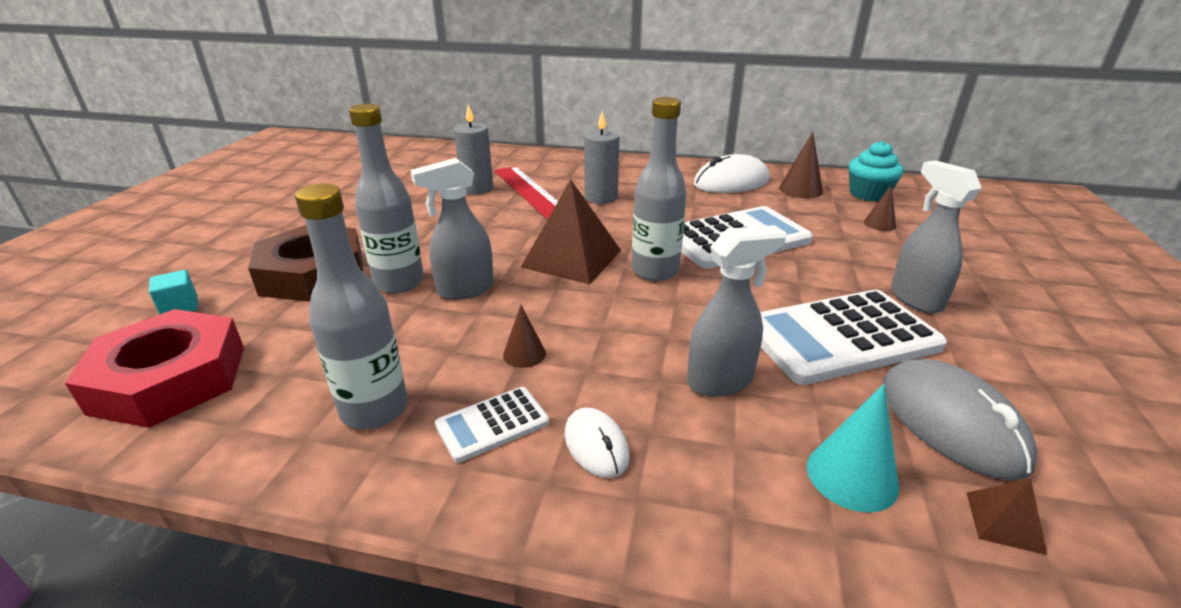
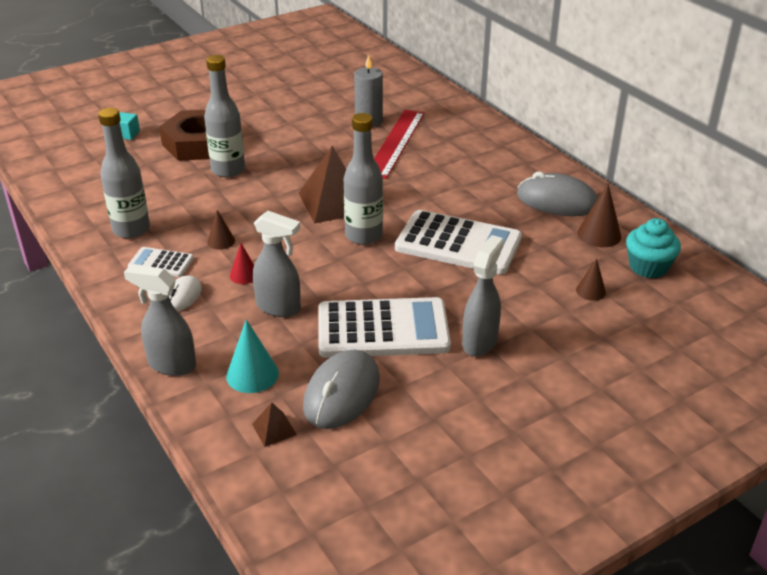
camera: 45 degrees right, 5 degrees up
(170, 379) = (85, 172): red nut -> none
(464, 290) = (250, 191): grey spray bottle -> grey spray bottle (171, 365)
(601, 198) = (433, 167): grey candle -> none
(619, 372) = (244, 275): none -> red cone
(731, 182) = (557, 201): white mouse -> grey mouse
(840, 337) = (383, 329): white calculator -> white calculator turned 150 degrees clockwise

